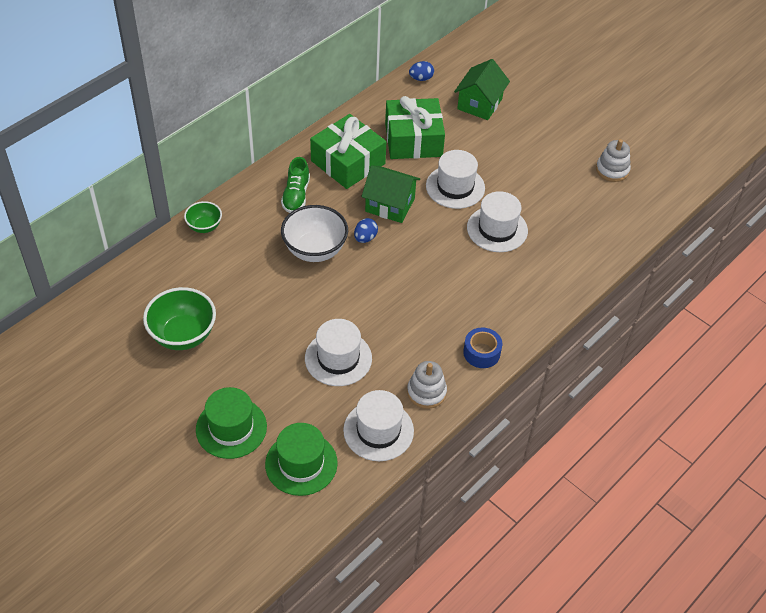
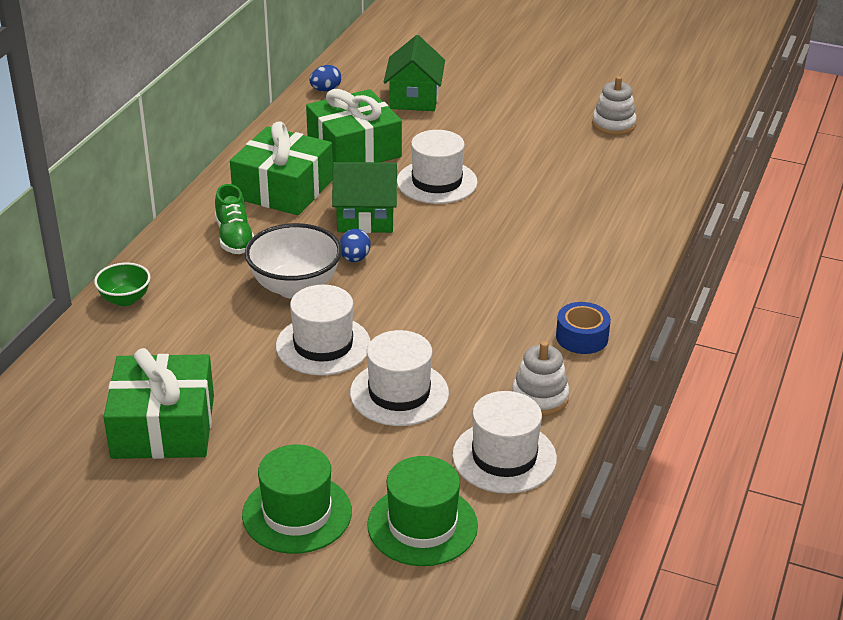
camera: 20 degrees left, 15 degrees down
(183, 335) = (163, 426): green bowl -> green gift
(497, 229) = (516, 210): white hat -> white hat (323, 345)

